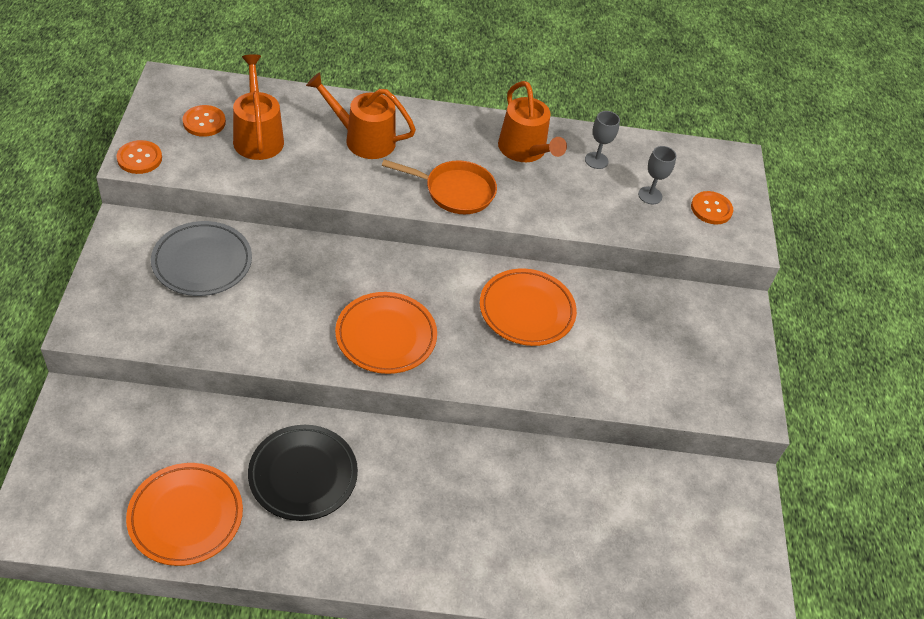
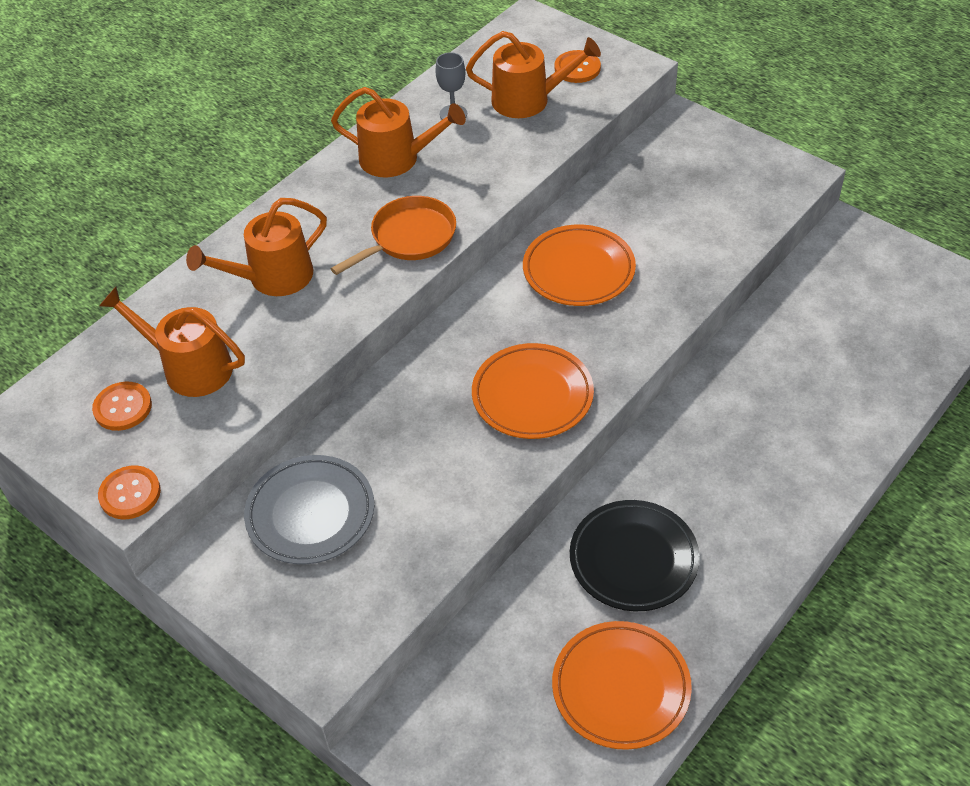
camera: 45 degrees left, 0 degrees up
(650, 195) = (528, 100): grey goblet -> orange watering can

